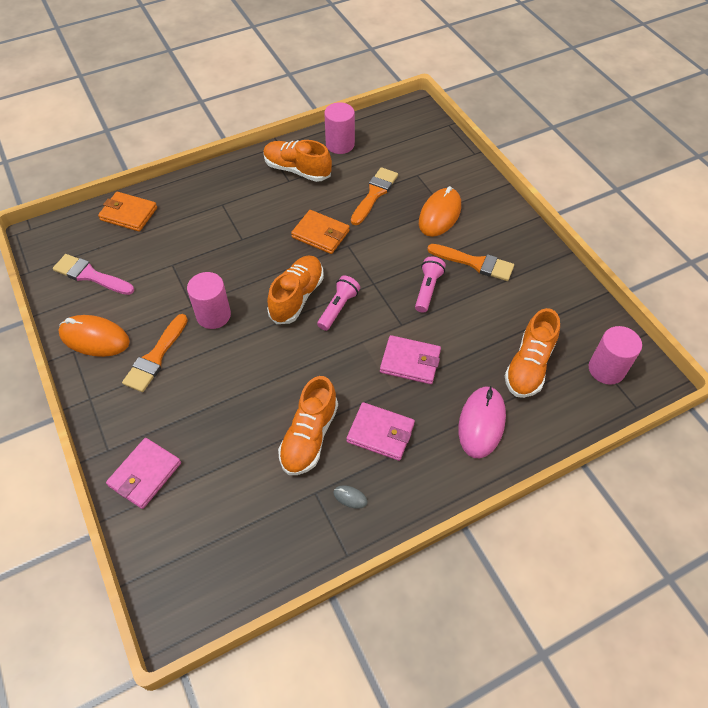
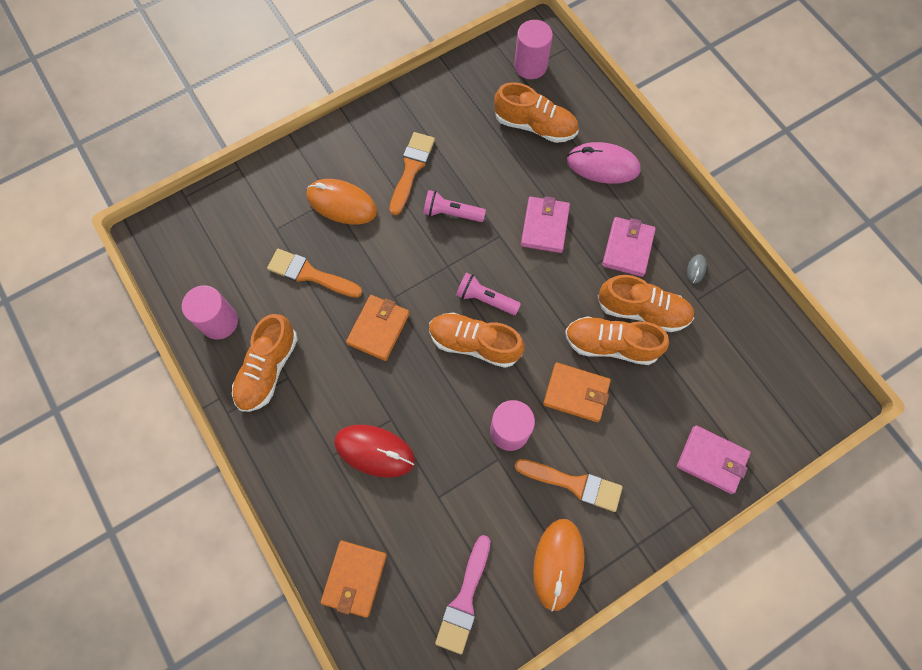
camera: 95 degrees left, 15 degrees up
(219, 228) = (374, 451): none -> red mouse
(236, 368) = (576, 393): none -> orange wallet
(278, 403) = (610, 345): none -> orange shoe

